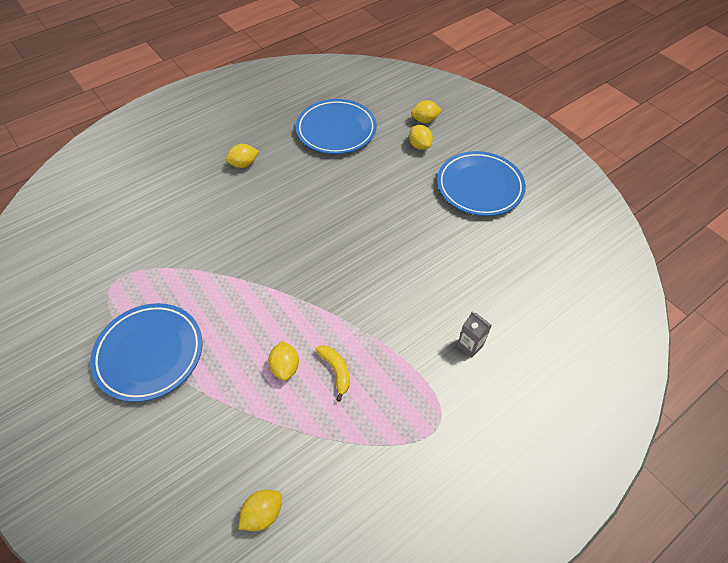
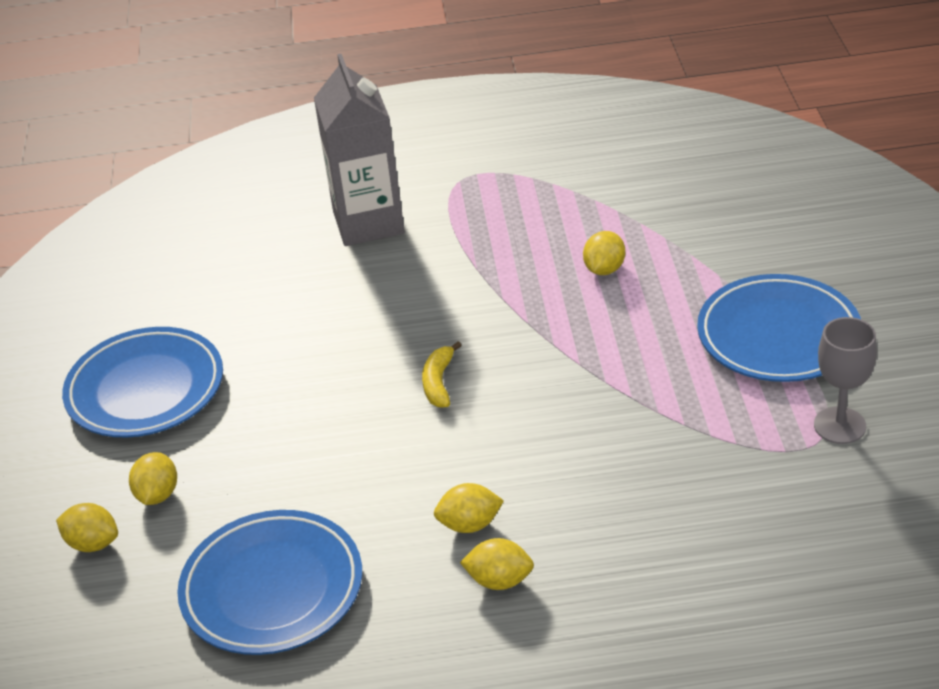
camera: 145 degrees left, 15 degrees down
(100, 300) = (839, 425): none -> grey goblet
(263, 513) = (695, 170): yellow lemon -> yellow lemon (469, 524)
(336, 371) = (544, 248): yellow banana -> yellow banana (438, 382)
(470, 345) = (368, 223): grey carton -> grey carton, size x2.37

